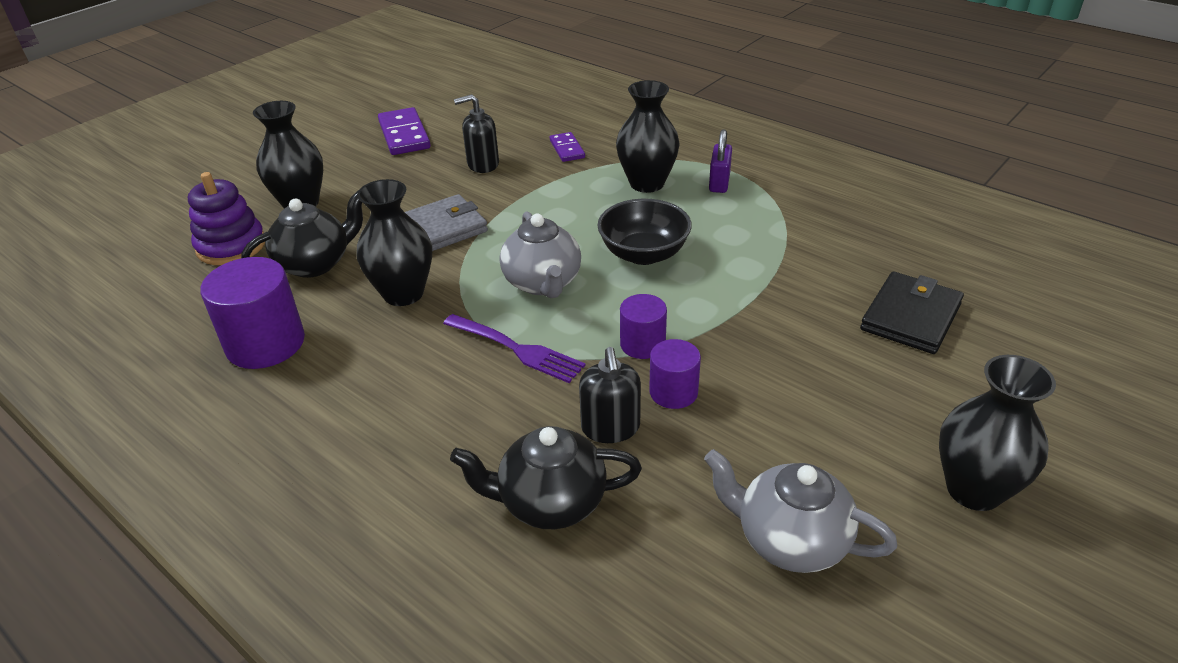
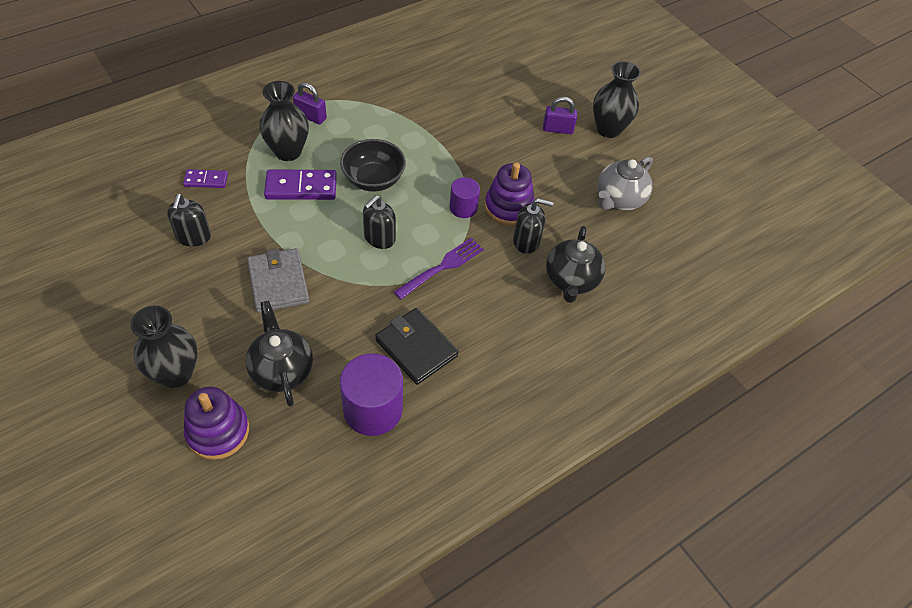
camera: 80 degrees left, 15 degrees up
(403, 293) = (352, 317): black vase -> none
(404, 135) = (97, 282): purple domino -> purple domino (301, 187)
(543, 283) = (379, 238): grey teapot -> black soap dispenser
(673, 392) = (508, 207): purple cylinder -> purple stacking toy
(906, 415) = (557, 129): none -> purple padlock
(911, 317) = (488, 95): black wallet -> black wallet (416, 348)

